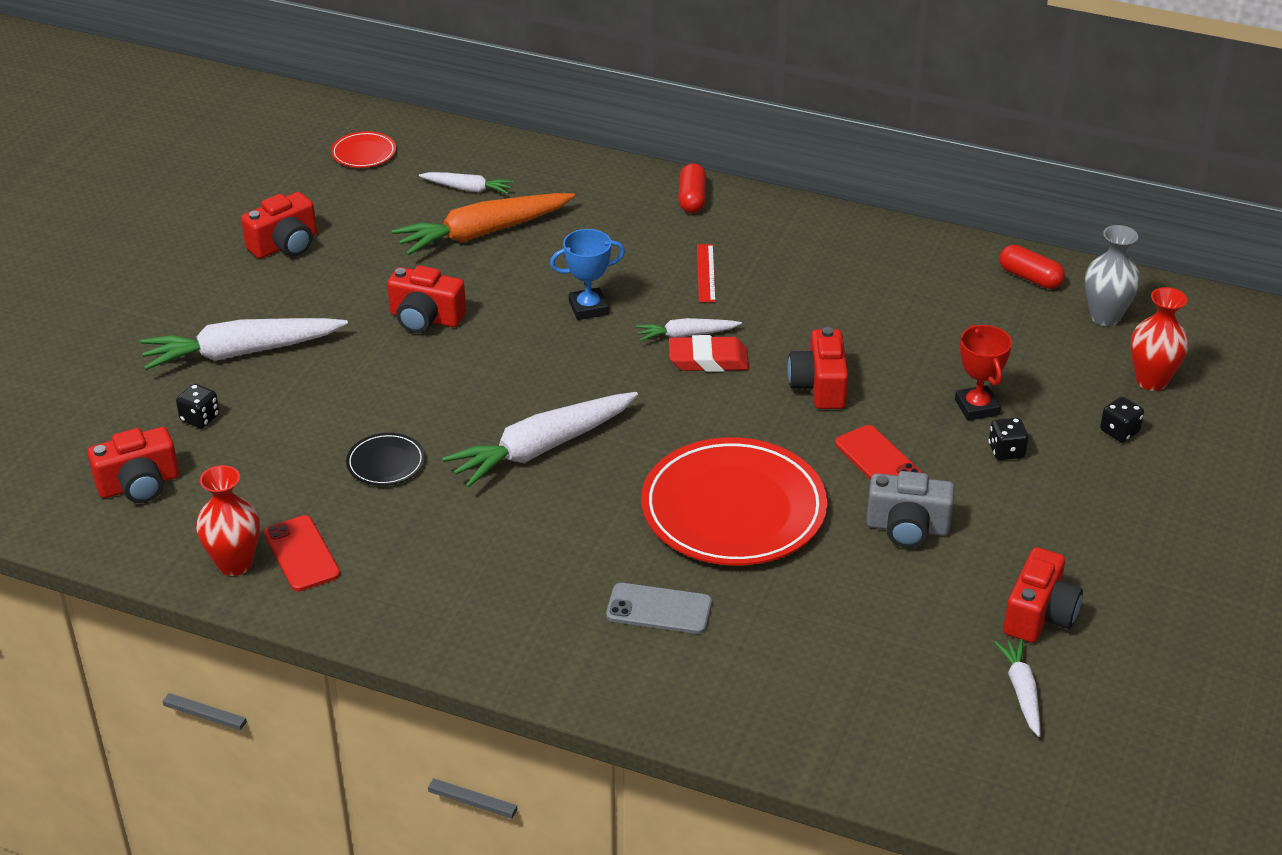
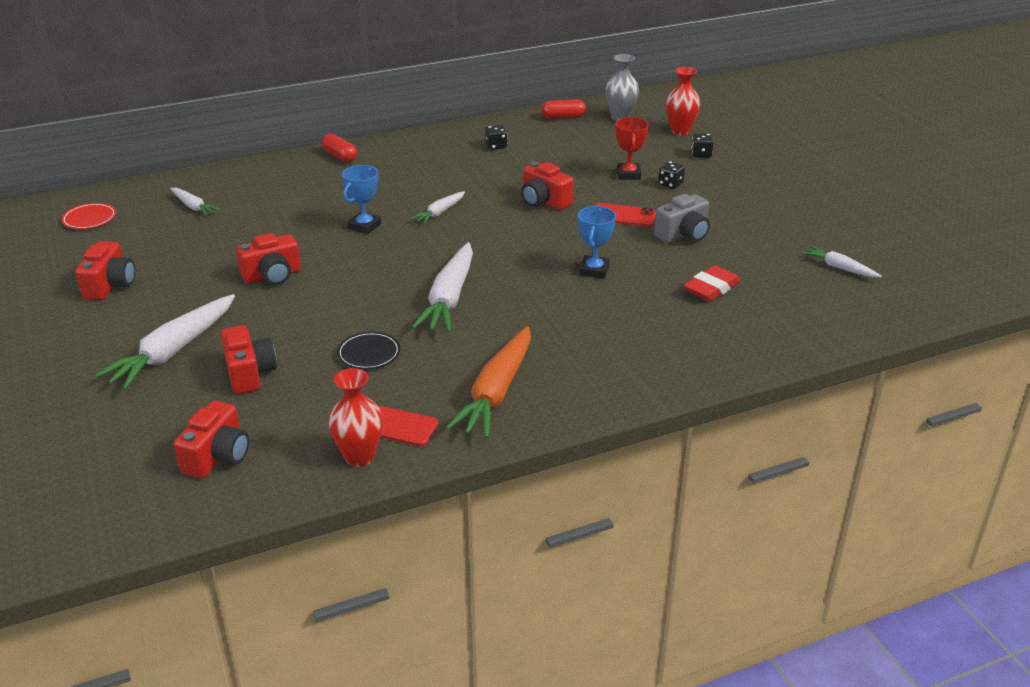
camera: 45 degrees left, 5 degrees down
(200, 418) = (201, 399): black dice -> black dice (496, 146)
(467, 189) = (193, 206): white carrot -> white carrot turned 75 degrees clockwise
(483, 233) = (240, 222): orange carrot -> orange carrot (496, 392)
(659, 609) = (635, 331): grey phone -> none
(706, 273) = (403, 183): red ruler -> none
(708, 360) = (470, 217): red eraser -> red eraser (711, 288)
(733, 509) = (594, 270): red plate -> blue trophy
(976, 407) = (628, 174): red trophy -> red trophy turned 60 degrees clockwise
(1039, 615) = (794, 236): red camera -> red camera (249, 373)

